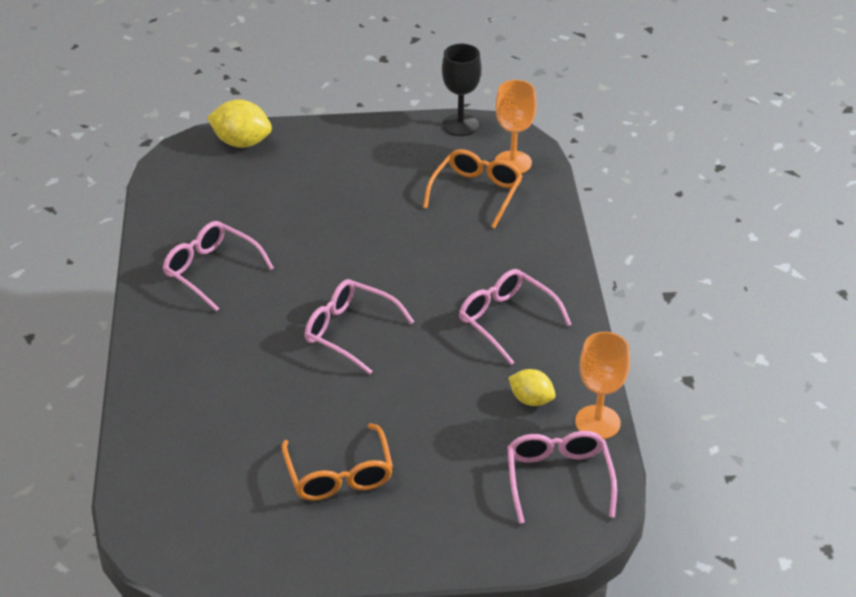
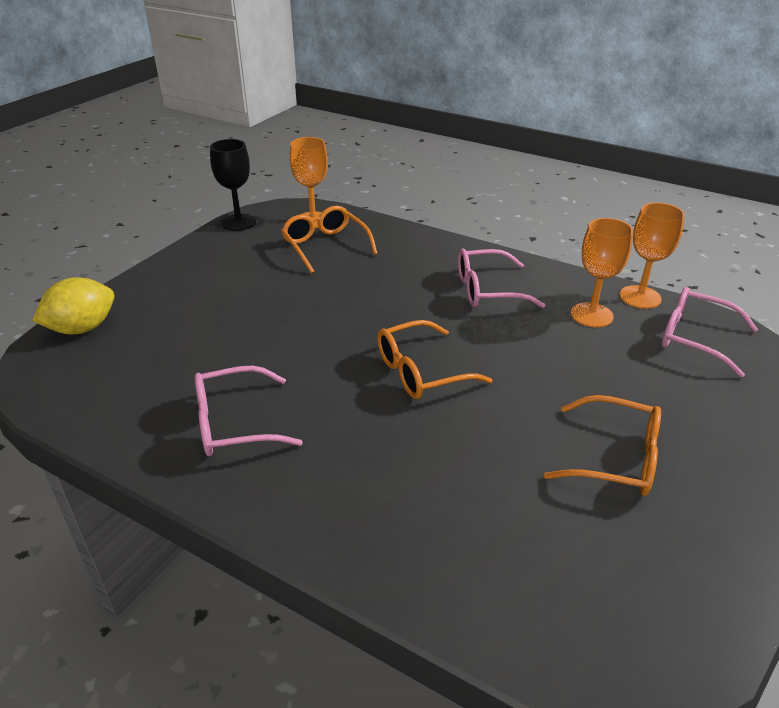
camera: 55 degrees left, 5 degrees down
(349, 331) = (420, 372): pink glasses -> orange glasses
(531, 400) = (591, 315): yellow lemon -> orange goblet

